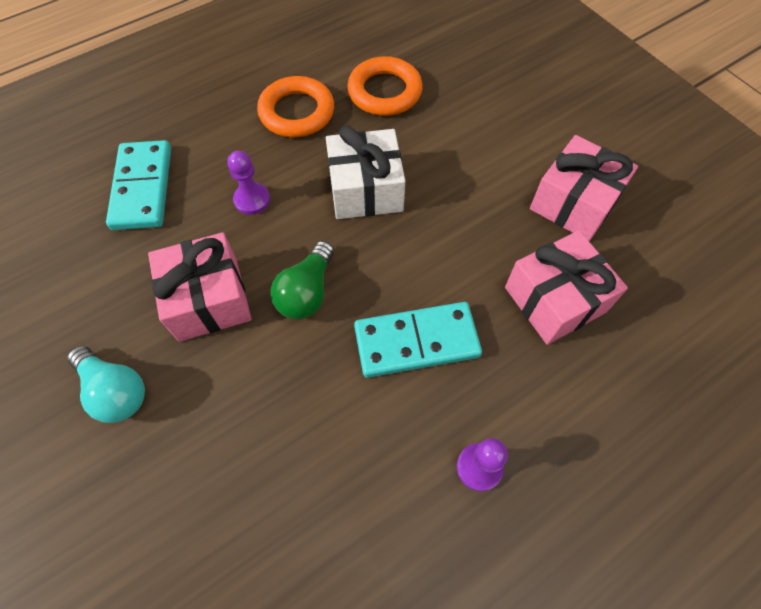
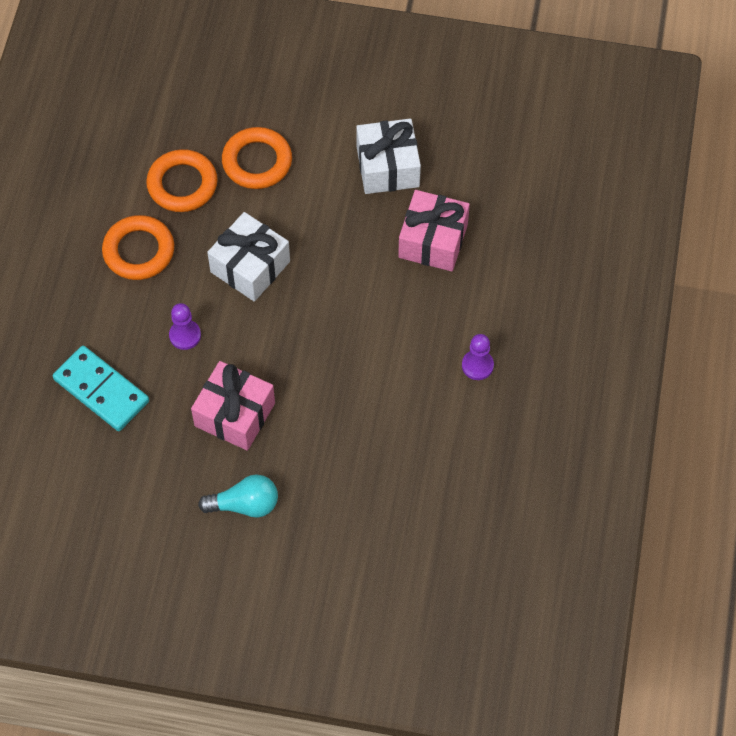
camera: 45 degrees left, 0 degrees up
(307, 292) = (288, 359): green light bulb -> none
(416, 342) = (381, 332): turquoise domino -> none
(461, 118) = (257, 162): none -> orange ring
(574, 203) = (387, 167): pink gift -> white gift

